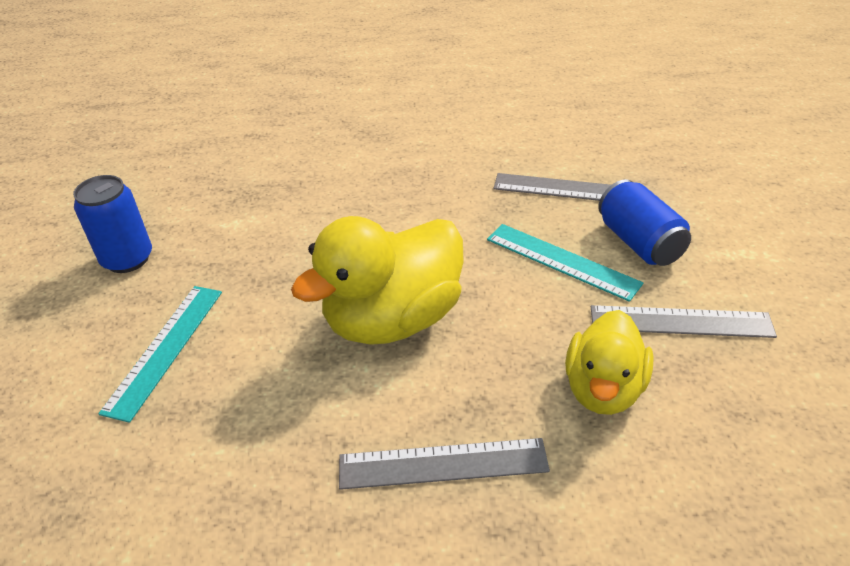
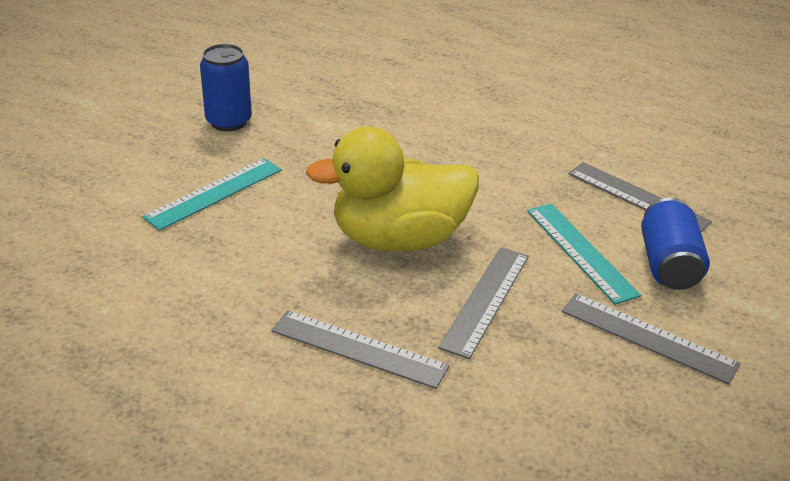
camera: 25 degrees right, 5 degrees down
(520, 349) = (485, 300): none -> grey ruler
(603, 389) = (531, 355): yellow duck -> none

